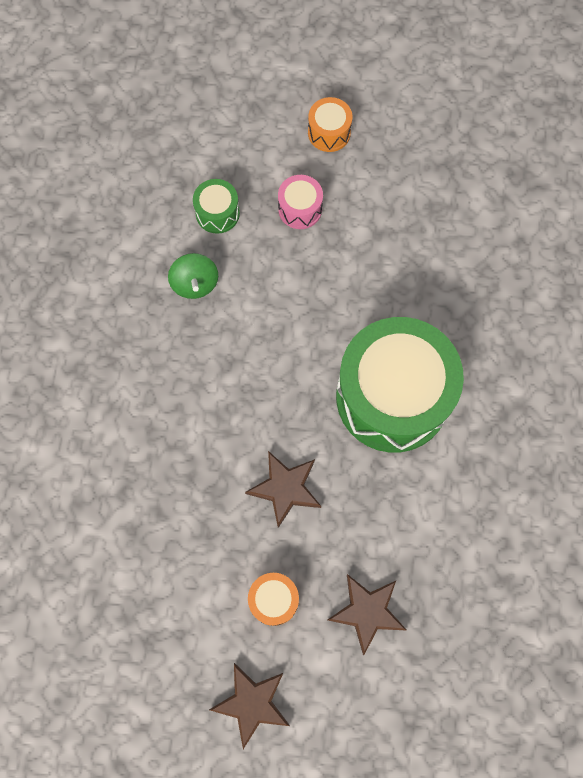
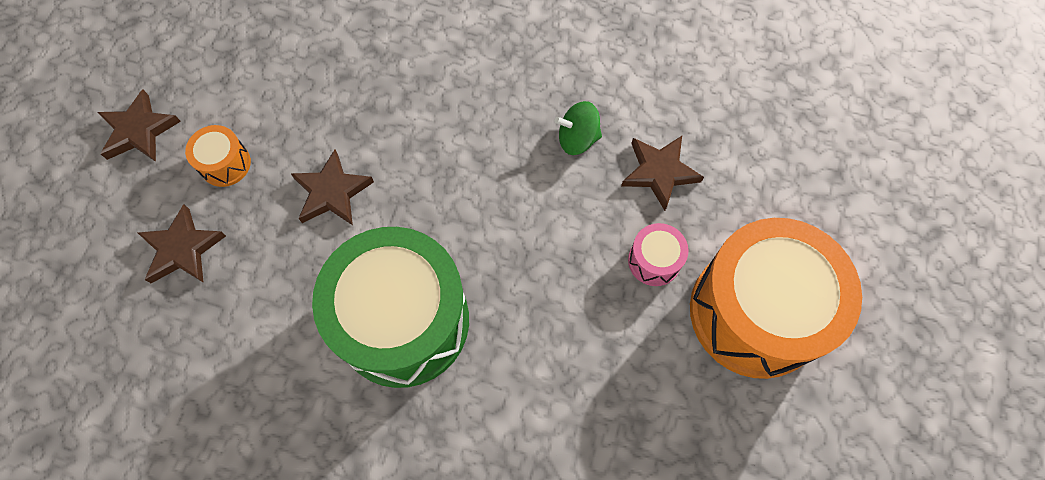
camera: 100 degrees right, 5 degrees down
(217, 213) = (659, 172): green drum -> brown star
(329, 132) = (755, 312): orange drum -> orange drum, size x2.44

